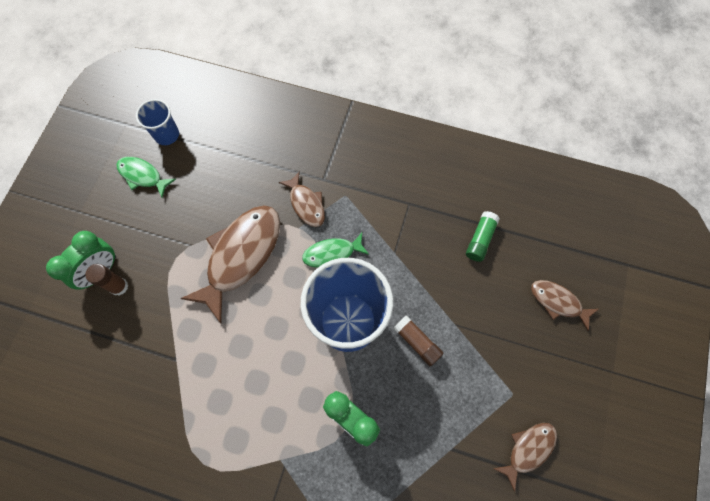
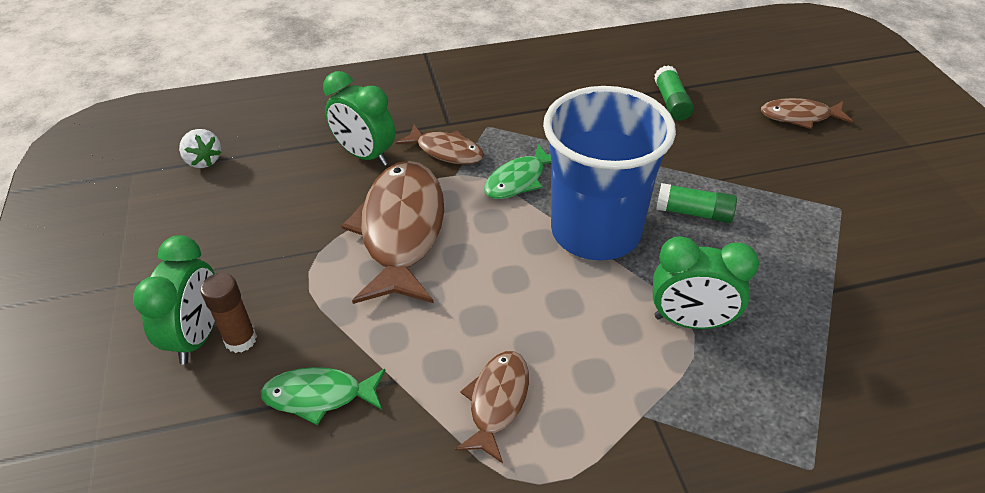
camera: 30 degrees left, 25 degrees down
(143, 176) = (195, 211): green fish -> green fish (319, 396)
(167, 135) = (203, 161): blue cup -> white strawberry
(257, 181) = (365, 155): none -> green clock
(417, 342) = (693, 213): brown glue stick -> green glue stick
(528, 450) = (910, 247): brown fish -> brown fish (497, 402)

